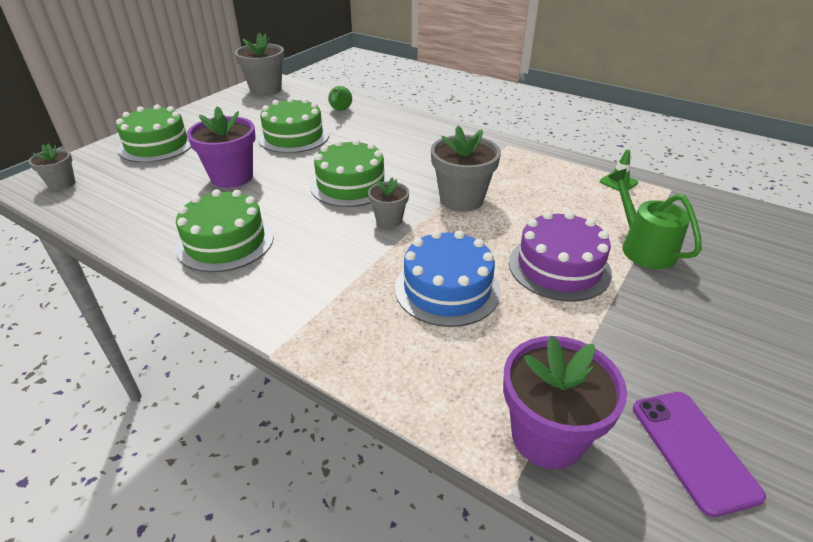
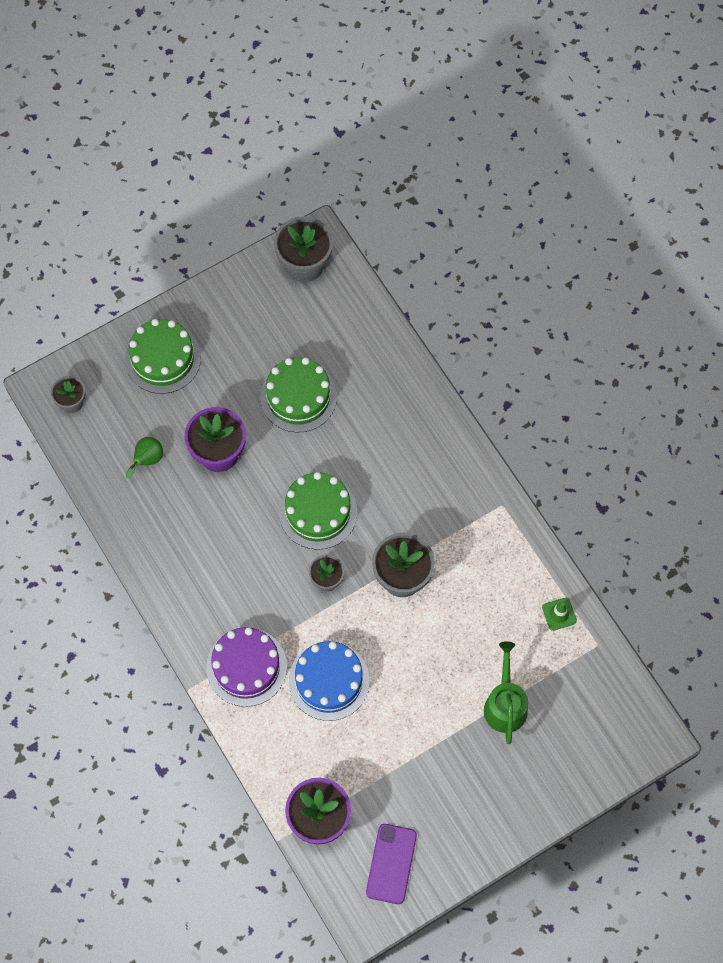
camera: 25 degrees right, 30 degrees up
(225, 242) = (189, 553): green cake -> none
(340, 111) = (367, 357): green pear -> green pear (147, 460)
(559, 267) = (424, 695): purple cake -> purple cake (246, 667)

